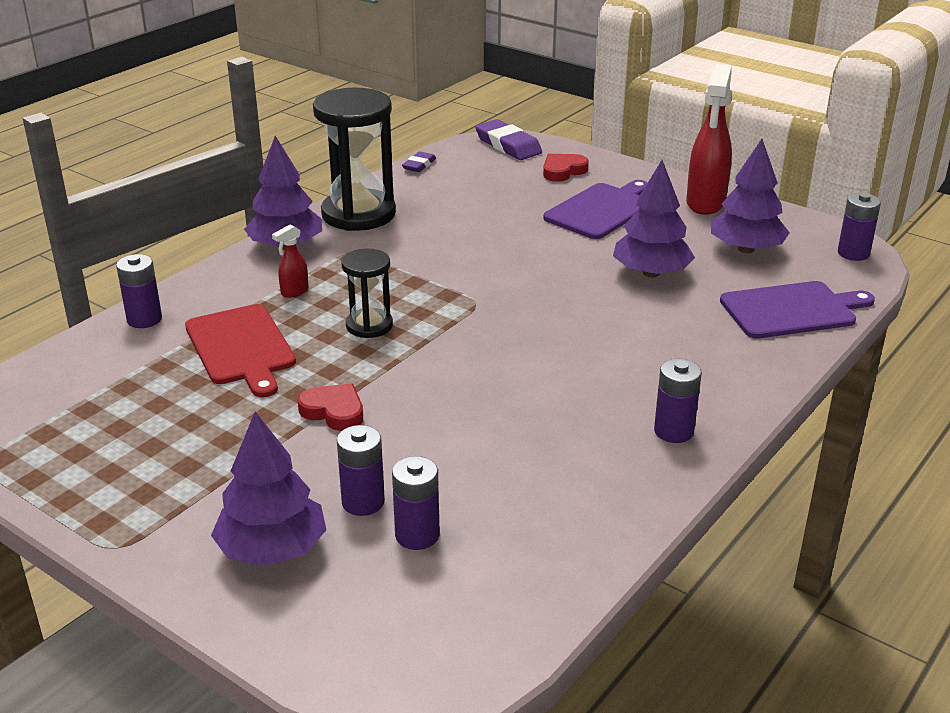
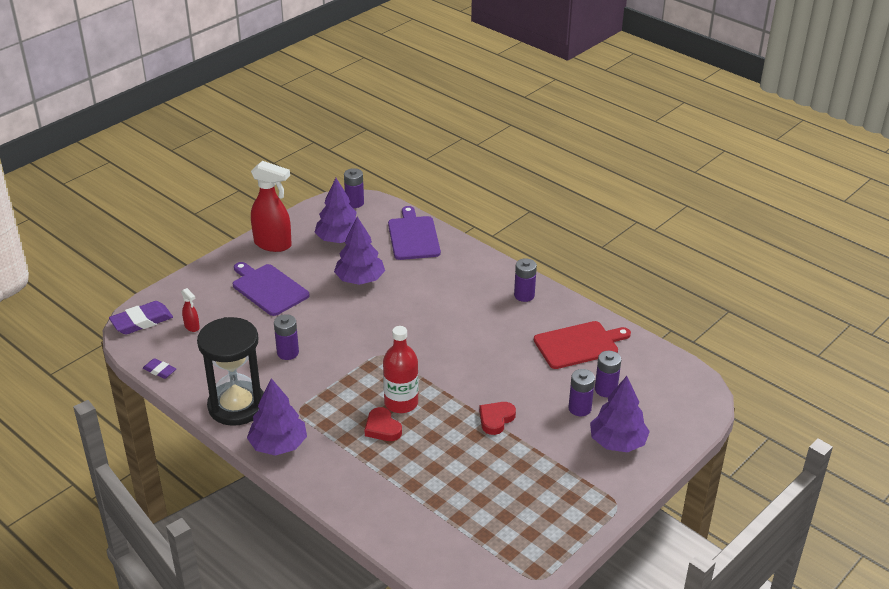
camera: 85 degrees left, 5 degrees up
(144, 319) = (372, 517): purple battery -> purple battery (288, 353)
(241, 347) = (418, 463): red cutting board -> red cutting board (579, 345)
(294, 292) = (349, 439): red spray bottle -> red spray bottle (192, 327)
(369, 325) = (401, 403): black hourglass -> red bottle
(563, 171) = (200, 299): red heart -> red heart (382, 428)

